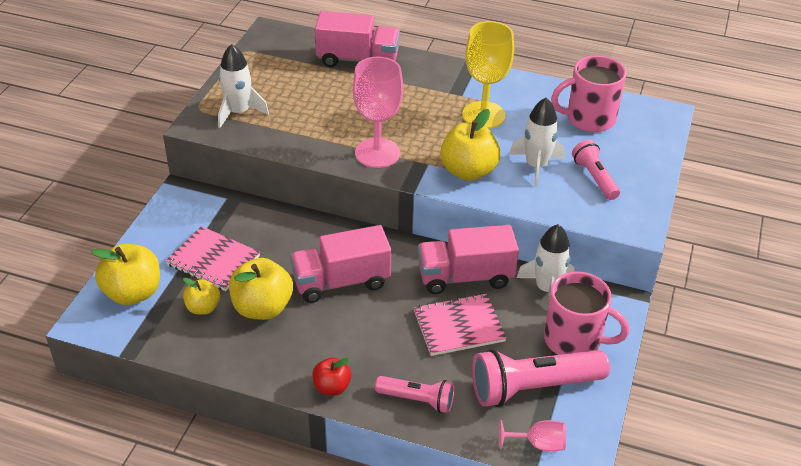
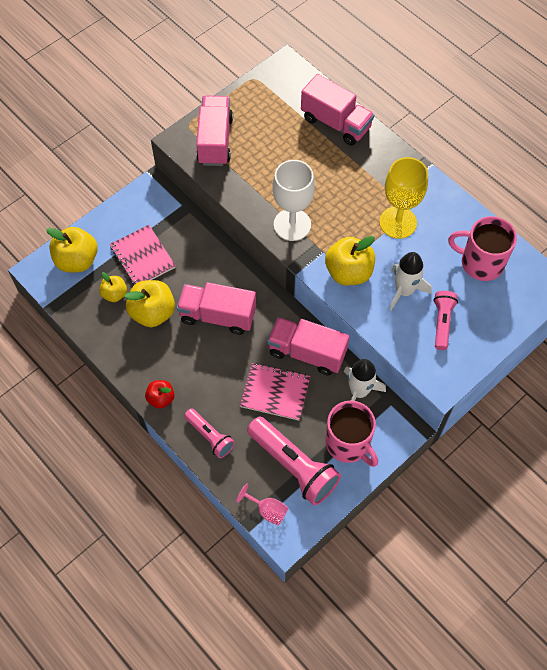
camera: 30 degrees right, 20 degrees up
(239, 112) = (215, 141): white rocket -> pink truck
(377, 153) = (292, 225): pink goblet -> white goblet
(533, 387) = (293, 466): pink flashlight -> pink flashlight turned 150 degrees counterclockwise

